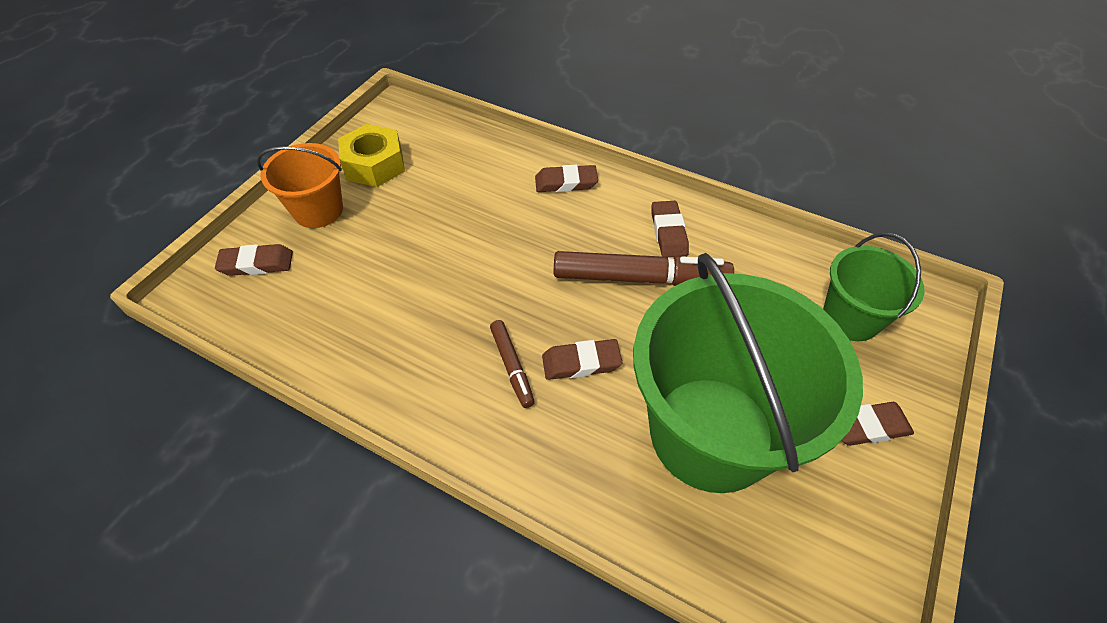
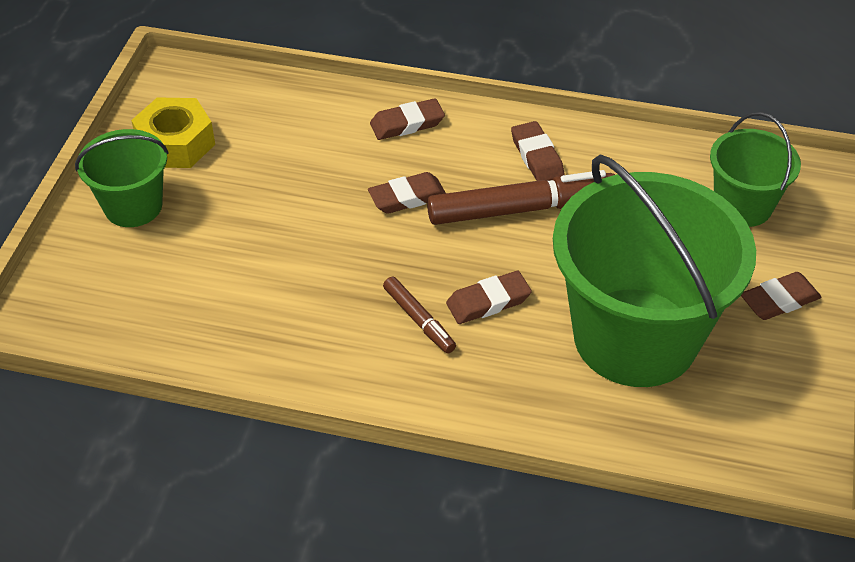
camera: 15 degrees left, 5 degrees down
(257, 263) = (90, 276): brown eraser -> brown eraser (407, 197)
(318, 210) = (133, 206): orange bucket -> green bucket

